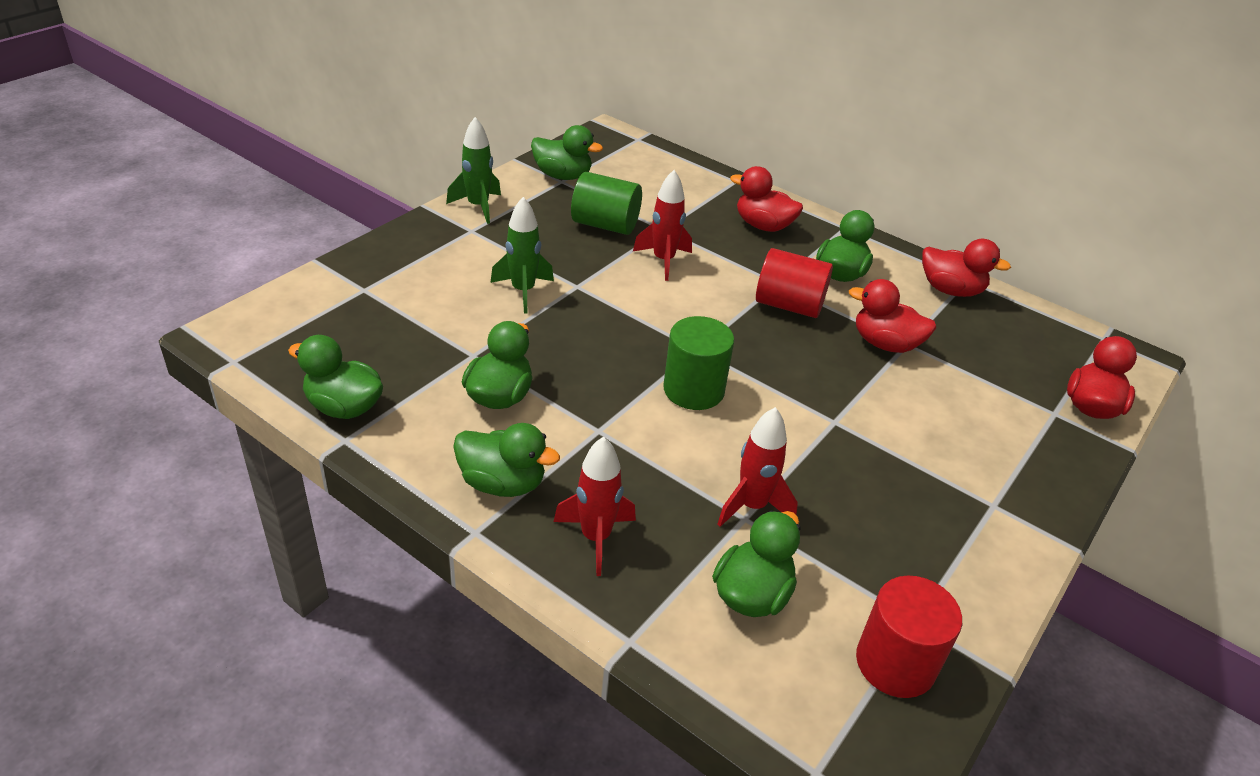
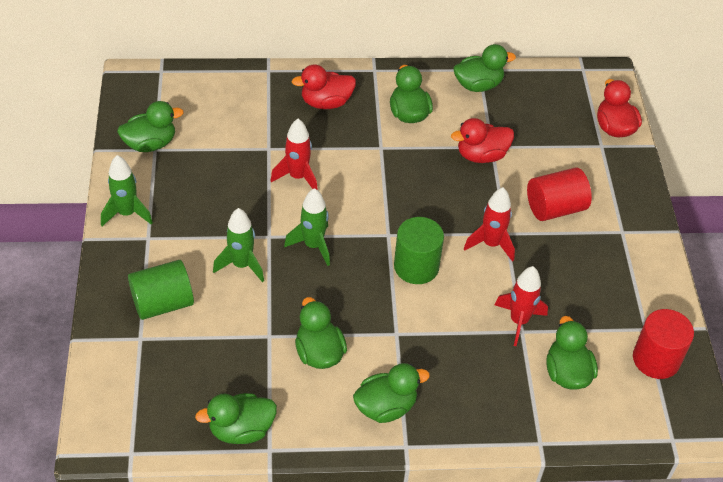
camera: 40 degrees left, 10 degrees up
(595, 538) = (466, 401): red rocket -> red rocket (491, 244)
(605, 225) = (229, 171): green cylinder -> green cylinder (163, 303)
(609, 315) = (313, 245): none -> green rocket
(789, 305) = (404, 162): red cylinder -> red cylinder (555, 208)
(950, 290) = (478, 85): red duck -> green duck

